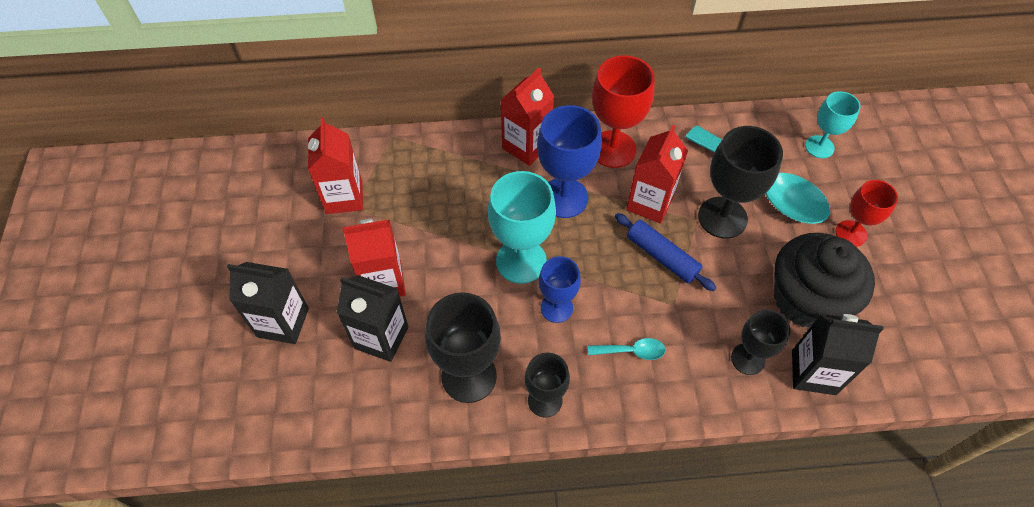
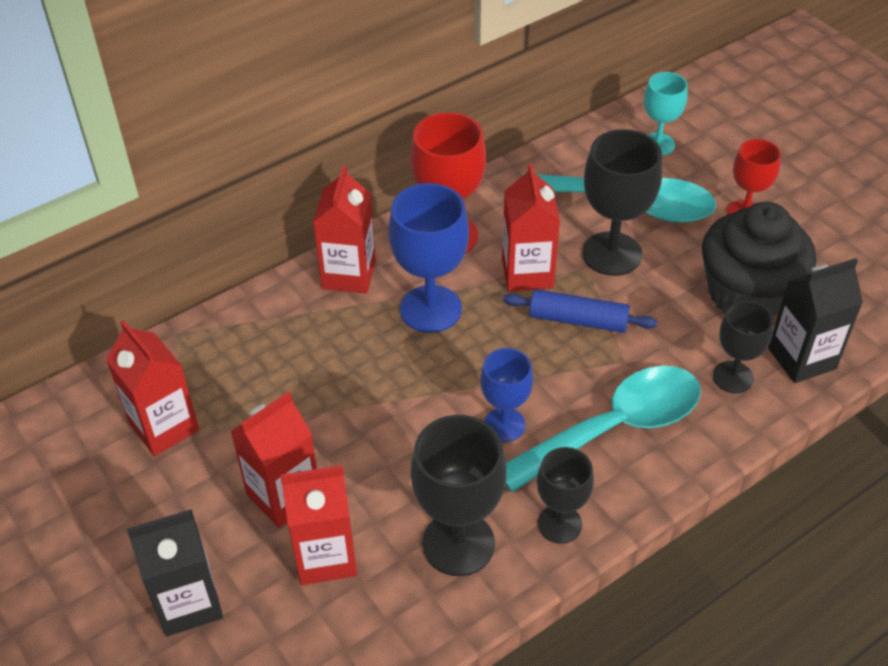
camera: 30 degrees left, 10 degrees down
(381, 337) = (325, 556): black carton -> red carton
(521, 261) = (430, 396): turquoise goblet -> none
(631, 351) = (614, 428): turquoise spoon -> turquoise spoon, size x2.40

